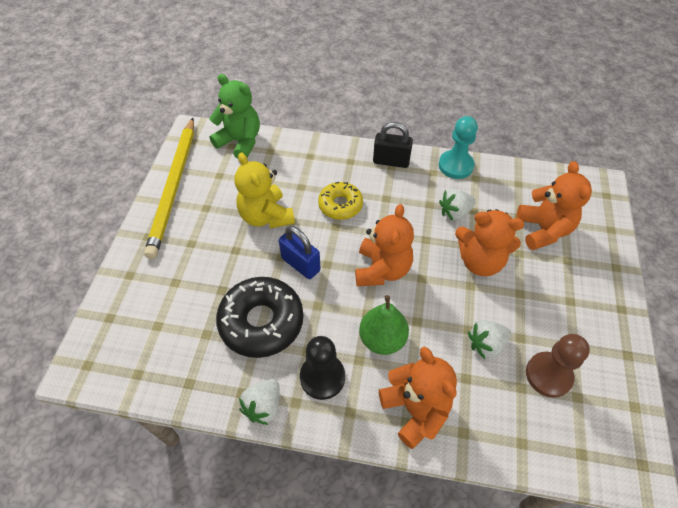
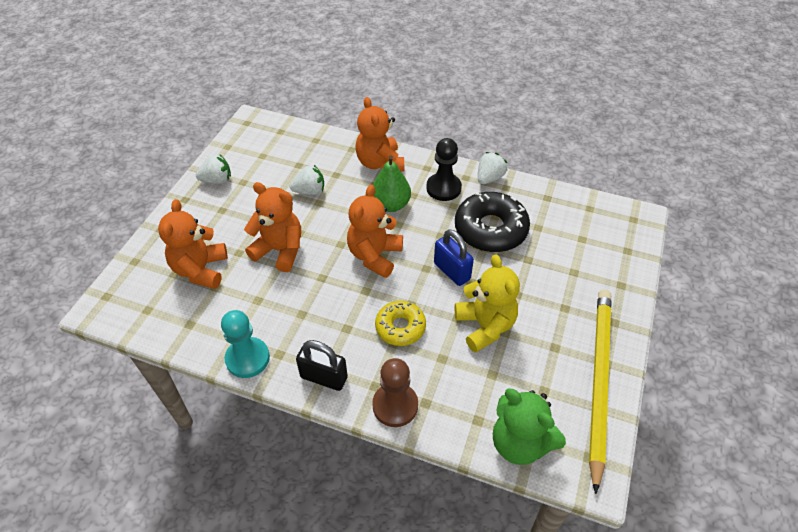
camera: 170 degrees left, 5 degrees down
(455, 212) = (279, 300): white strawberry -> white strawberry (217, 180)
(548, 375) = (274, 168): brown pawn -> brown pawn (395, 405)

